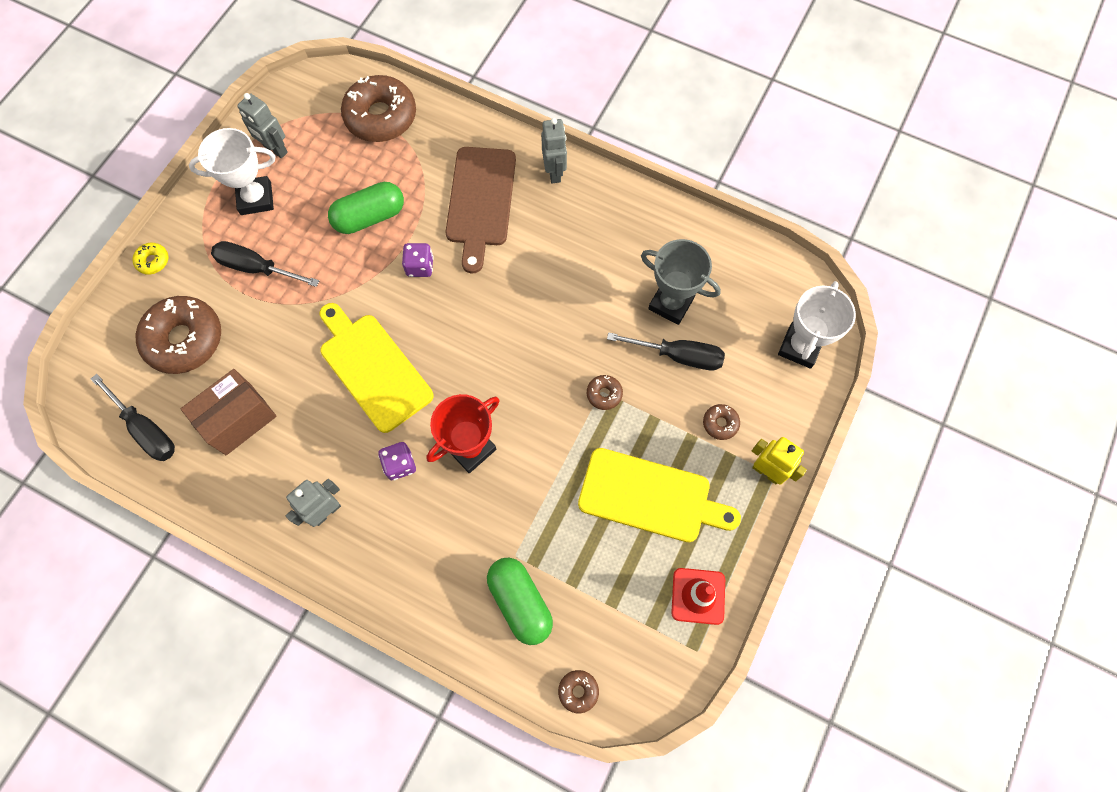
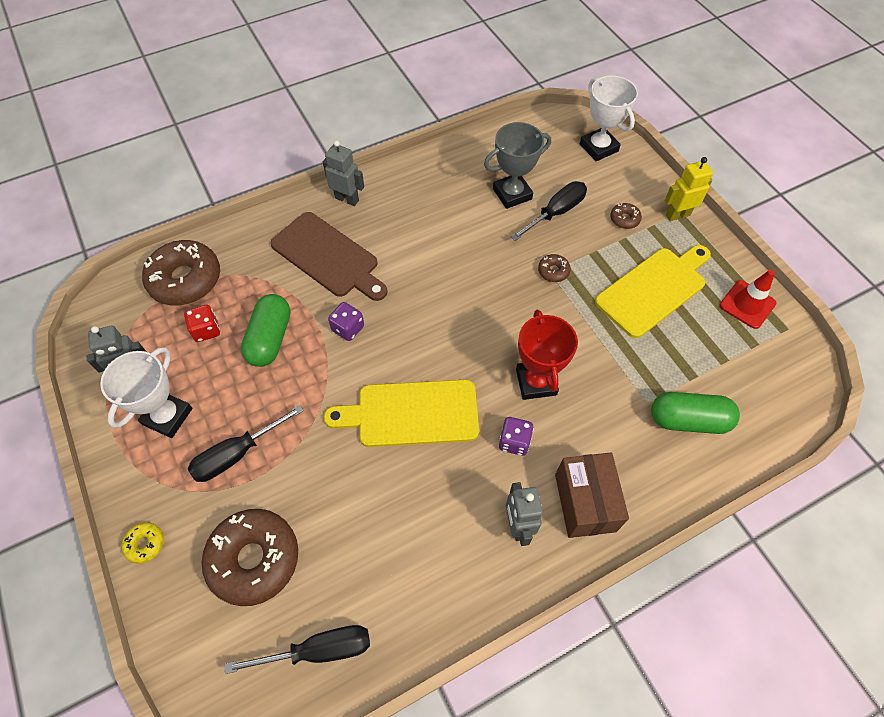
camera: 55 degrees left, 10 degrees down
(238, 419) = (375, 553): brown box -> brown box (585, 502)
(346, 167) = (206, 330): none -> red dice
(578, 691) = (782, 421): brown donut -> none

